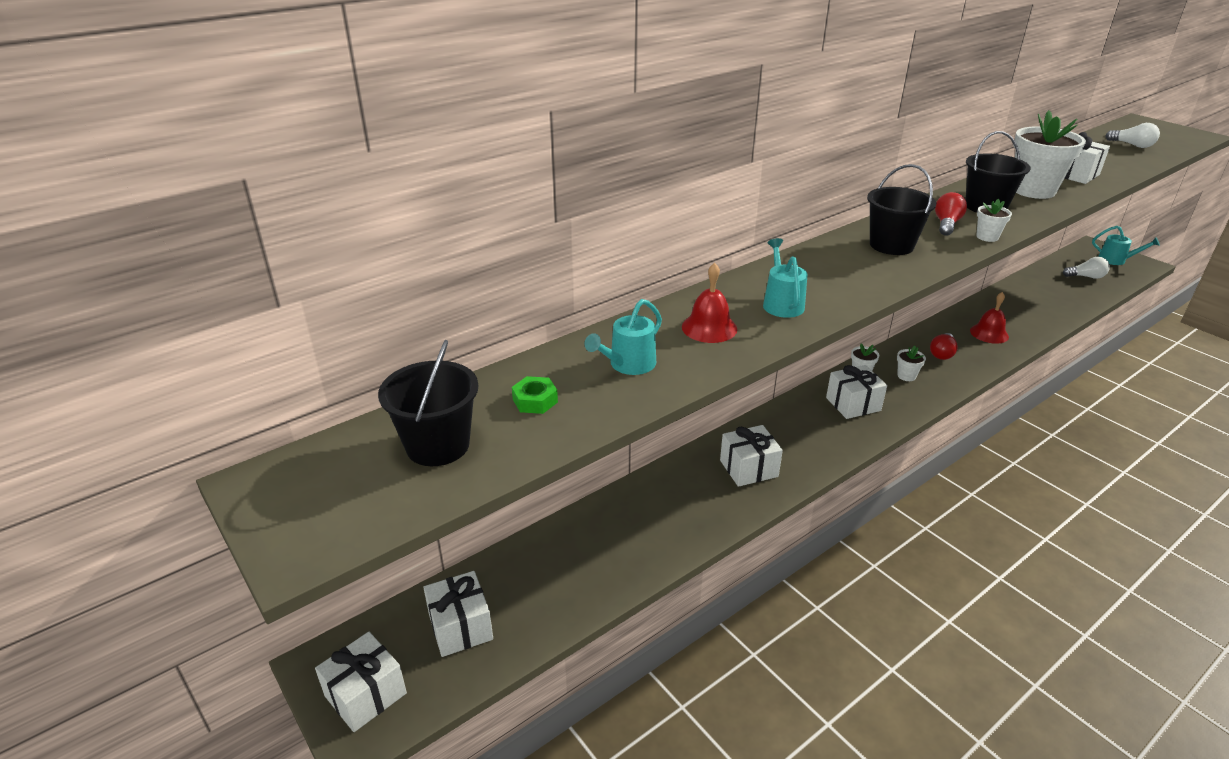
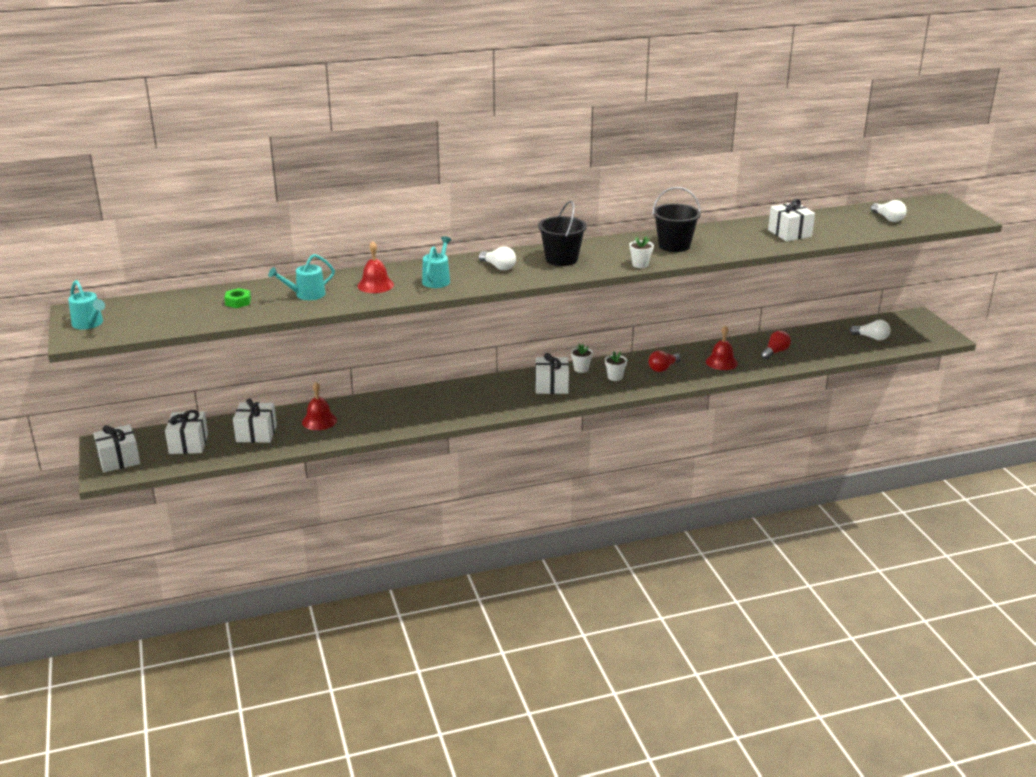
camera: 20 degrees right, 5 degrees down
(438, 445) = (171, 312): black bucket -> none
(621, 530) = (319, 421): none -> red bell
(748, 468) = (434, 407): white gift -> white gift (256, 433)
(833, 269) = (498, 267): none -> white light bulb
(946, 224) = (623, 252): red light bulb -> red light bulb (775, 352)
(1033, 190) = (733, 240): white flower pot -> none
(1116, 260) = (921, 330): turquoise watering can -> turquoise watering can (89, 324)

